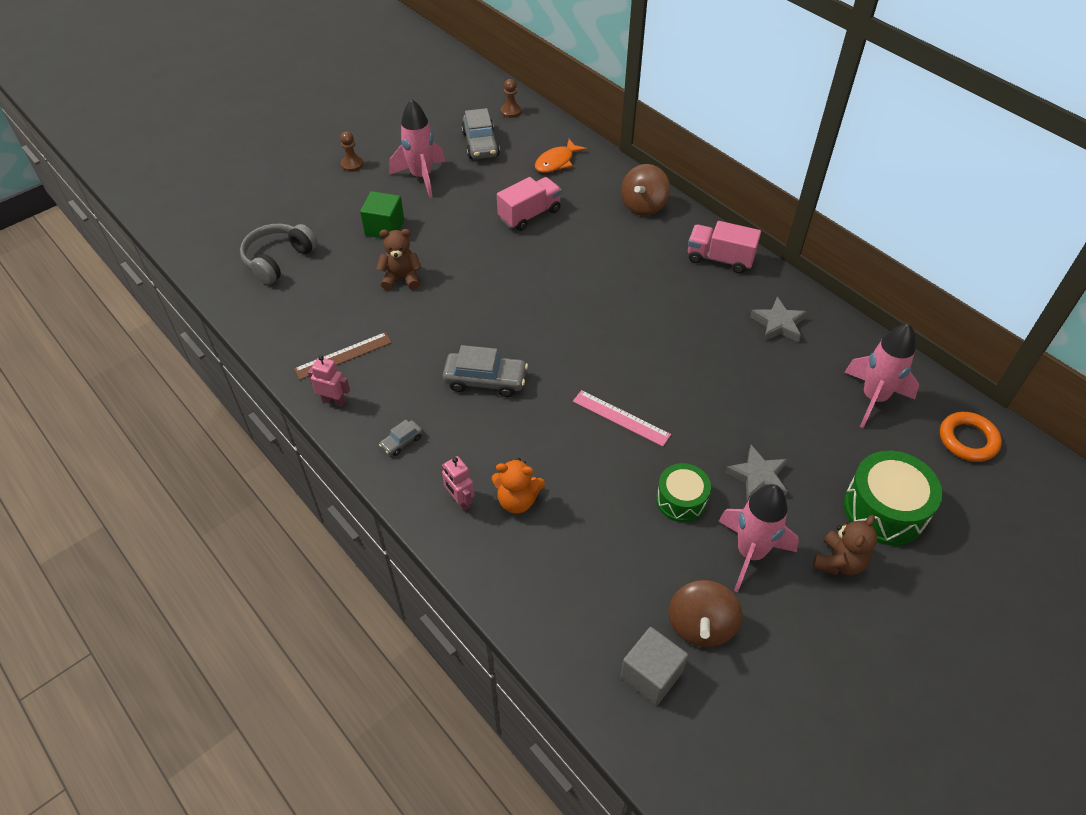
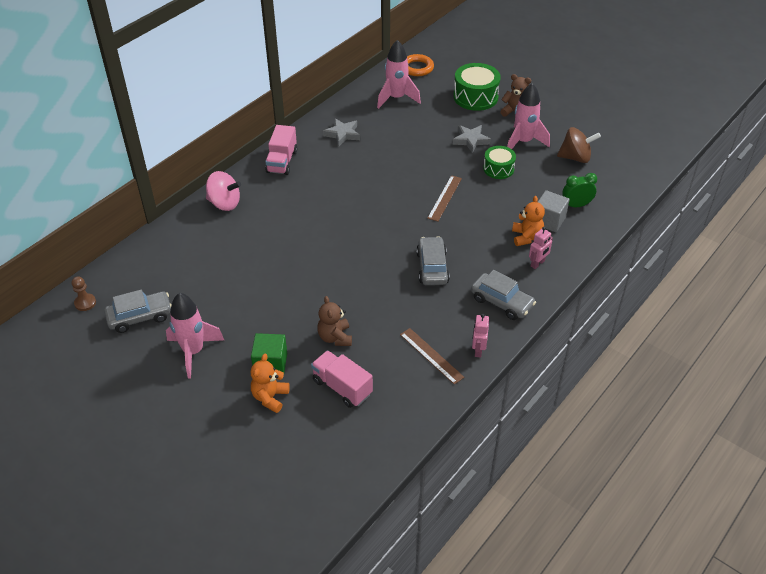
camera: 100 degrees left, 5 degrees down
(278, 260) = (326, 434): grey headphones -> none
(342, 225) = (270, 397): none -> orange teddy bear
(352, 164) = (175, 413): brown pawn -> none
(401, 442) = (502, 302): grey car -> grey car, size x1.97
(529, 215) = (242, 268): pink truck -> pink truck (342, 387)
(556, 162) = (167, 261): orange fish -> none
(575, 589) = (576, 205): none -> green clock
(621, 418) = (444, 198): pink ruler -> brown ruler
(643, 206) = (224, 203): brown spinning top -> pink spinning top
(651, 674) = (612, 173): grey cube -> grey cube (549, 220)

